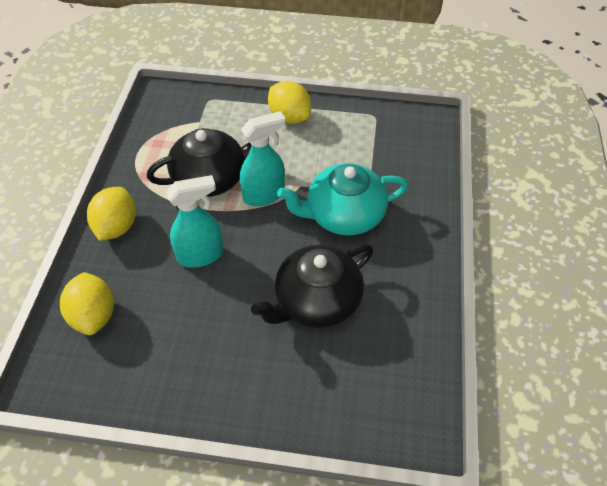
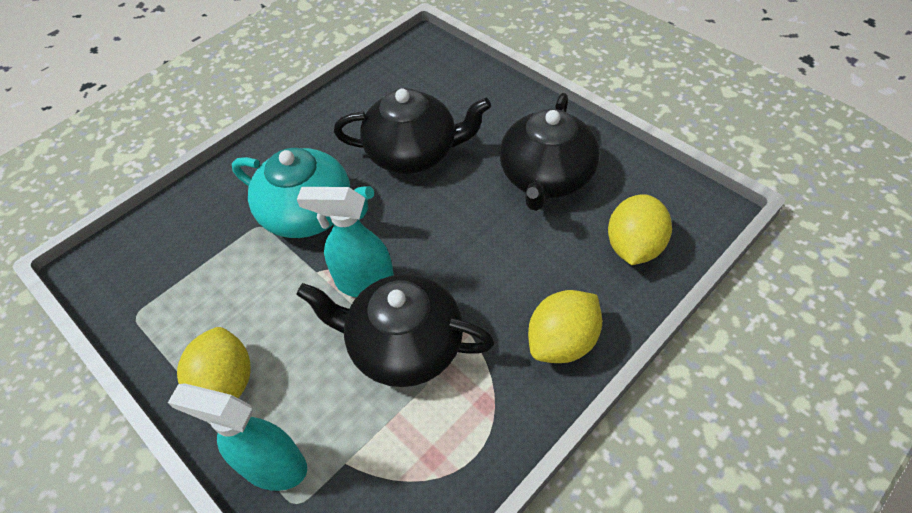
camera: 140 degrees left, 0 degrees up
(192, 339) = (546, 177): none -> black teapot
(201, 255) = (486, 251): turquoise spray bottle -> turquoise spray bottle (273, 466)

